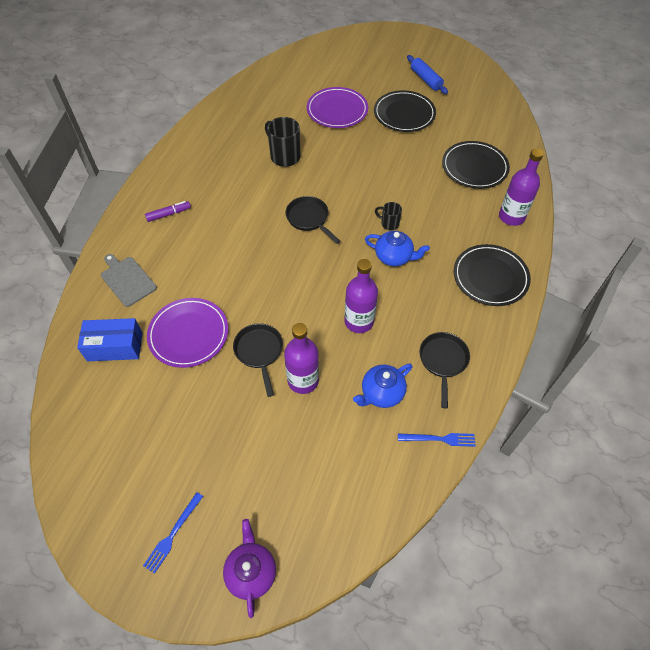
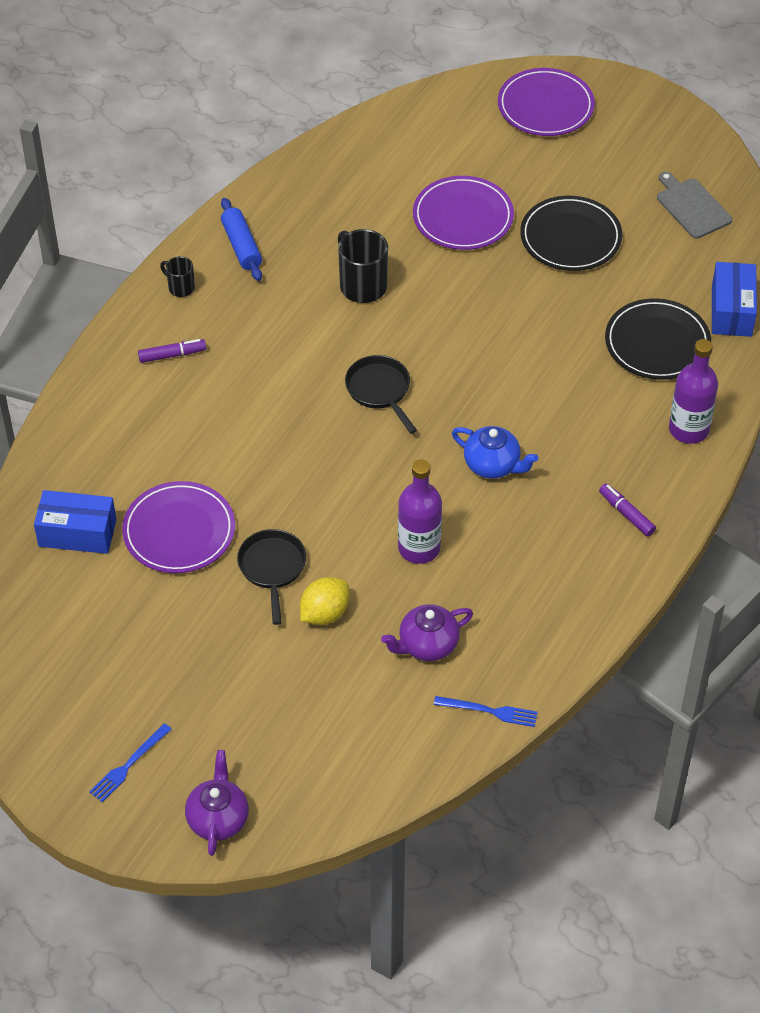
camera: 10 degrees right, 5 degrees down
(127, 280) = (102, 444): grey cutting board -> grey cutting board (692, 207)
(303, 380) = (324, 613): purple bottle -> yellow lemon
(370, 47) = (545, 106): none -> purple plate
(381, 393) = (427, 645): blue teapot -> purple teapot
(389, 224) = (498, 414): black mug -> black mug (180, 287)
(425, 79) = (624, 179): blue rolling pin -> blue rolling pin (241, 246)
(443, 361) = (523, 617): black pan -> none
(490, 277) = (626, 514): black plate -> purple marker
(512, 143) = (731, 310): none -> blue box

